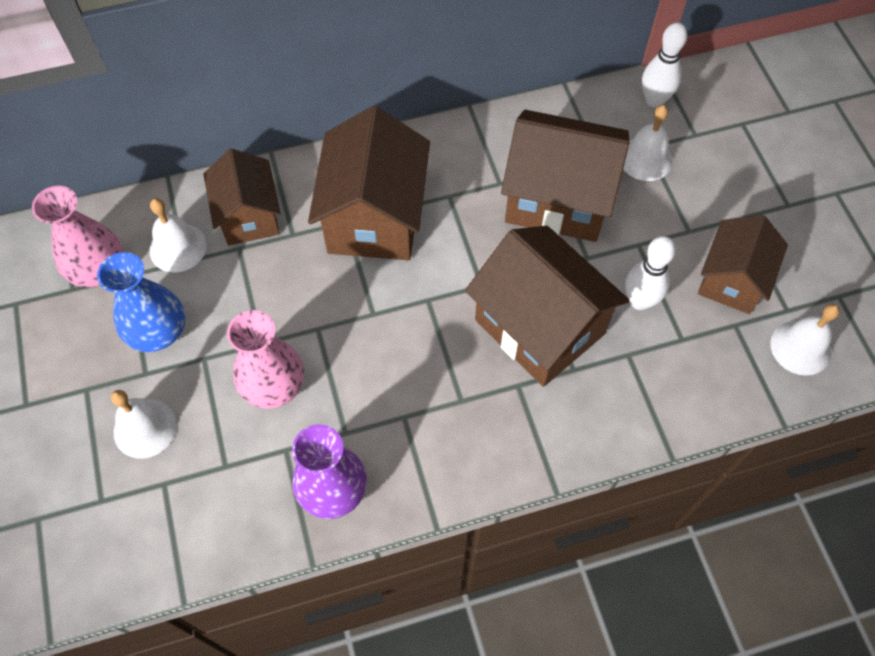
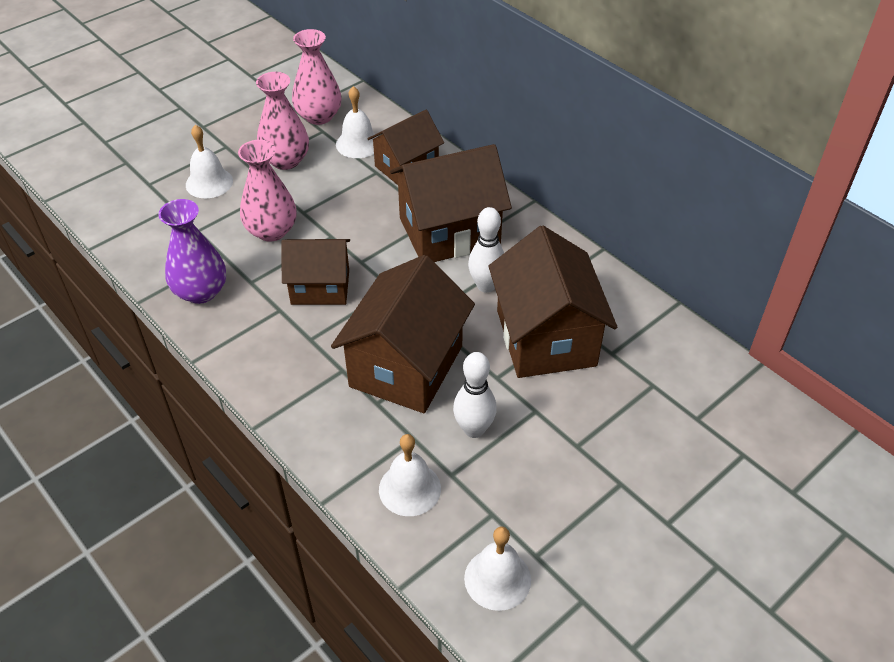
camera: 65 degrees right, 15 degrees down
(158, 331) = (285, 160): blue vase -> pink vase
(645, 158) = (637, 387): white bell -> white bell (409, 488)
(654, 100) = (713, 373): white bowling pin -> white bowling pin (486, 286)
(732, 280) = (542, 497): brown house -> brown house (320, 287)

